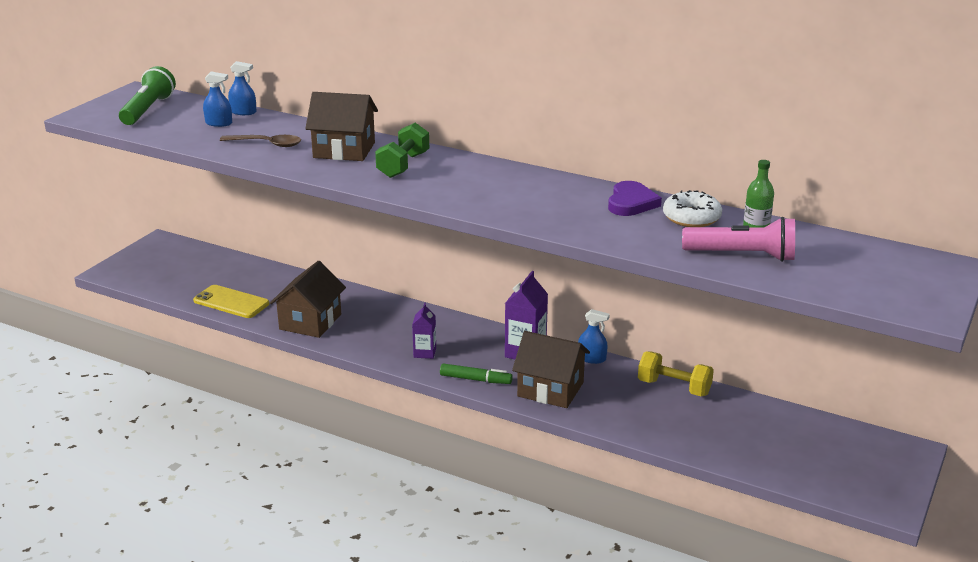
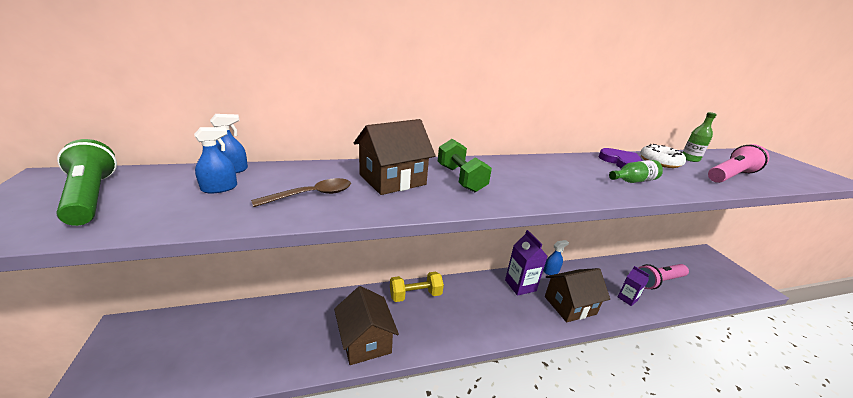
camera: 45 degrees left, 0 degrees up
(231, 302) = (272, 361): yellow phone -> none
(424, 353) = (474, 320): purple carton -> purple carton (627, 299)
(475, 379) = (530, 324): green marker -> none
(581, 218) = (633, 181): none -> green bottle
(674, 387) = (604, 269): yellow dumbbell -> yellow dumbbell (415, 295)
(727, 429) = (658, 281): none -> pink flashlight

